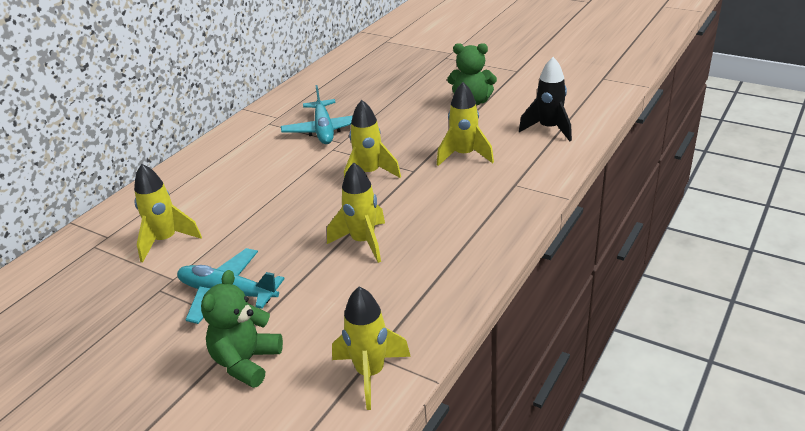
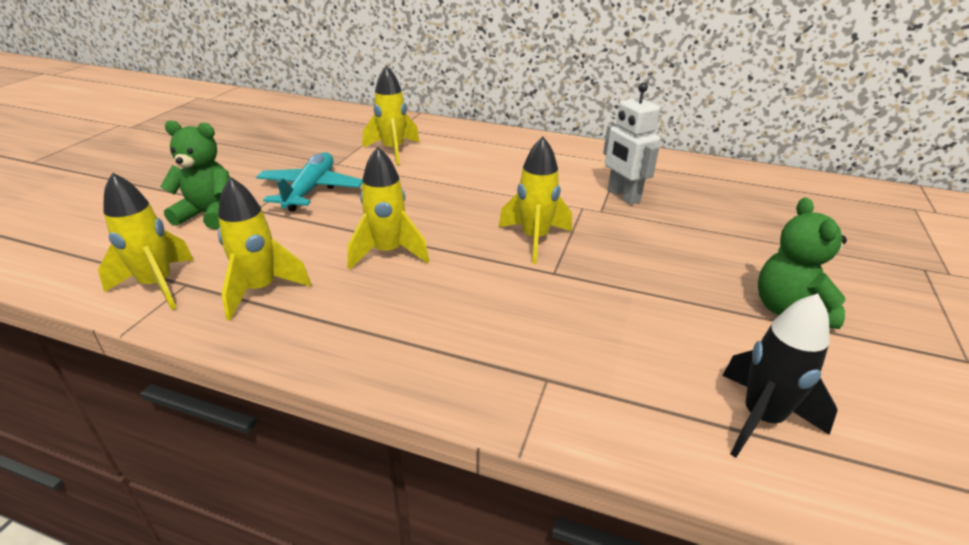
camera: 75 degrees right, 0 degrees up
(324, 130) = (623, 196): turquoise plane -> white robot
(464, 155) = (613, 315): yellow rocket -> yellow rocket (261, 290)

